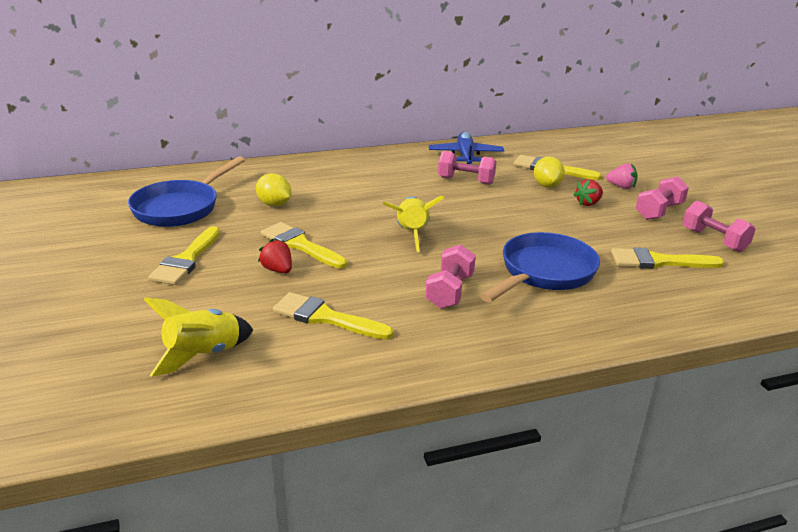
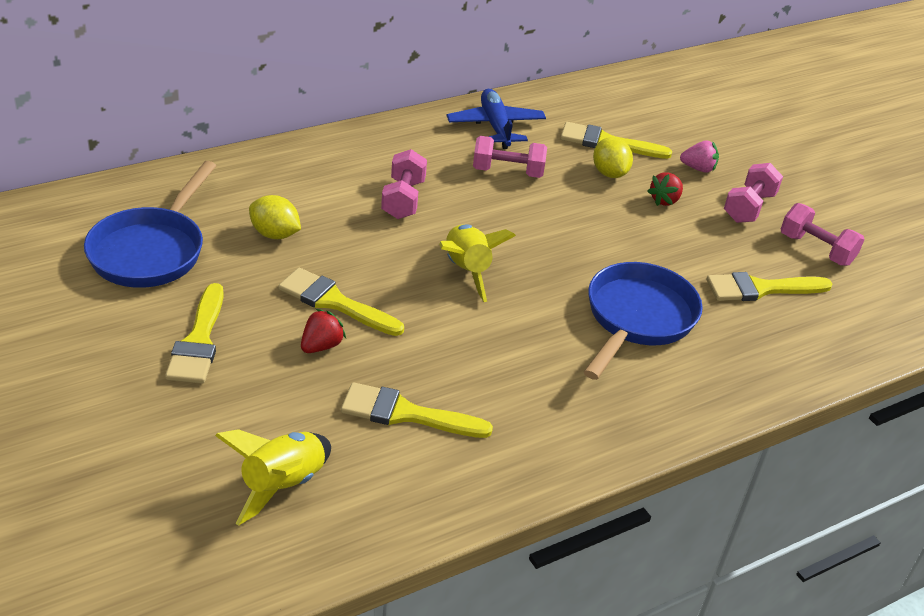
camera: 15 degrees left, 10 degrees up
(277, 270) = (321, 346): red strawberry -> red strawberry turned 90 degrees clockwise
(449, 291) = (537, 359): pink dumbbell -> pink dumbbell (403, 199)

